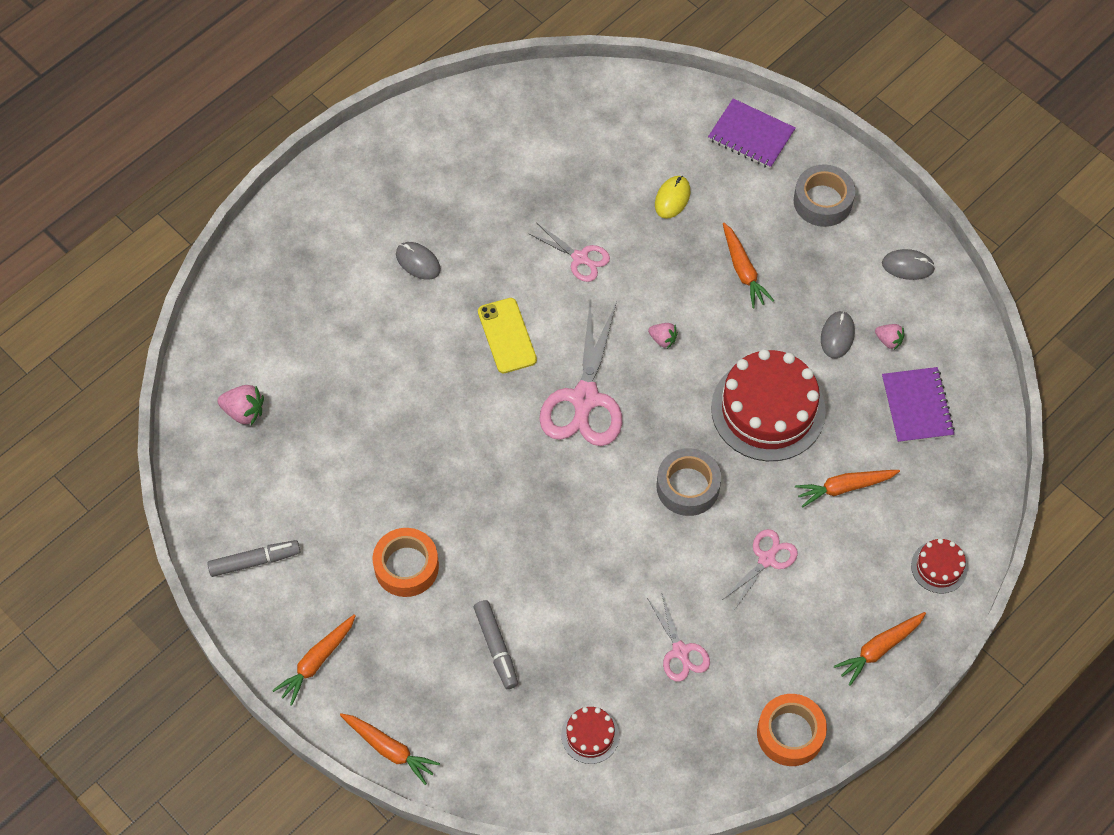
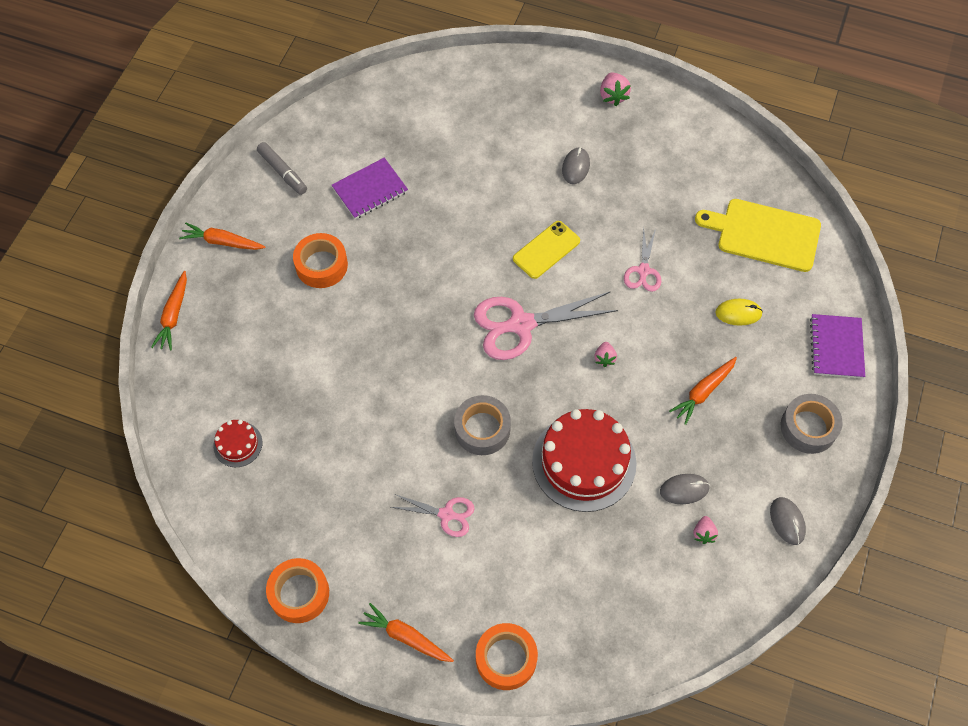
camera: 65 degrees right, 0 degrees up
(244, 411) = (395, 116): pink strawberry -> pink strawberry (613, 96)
(496, 647) = (283, 350): grey marker -> none
(595, 132) = (764, 234): none -> yellow cutting board
(681, 652) = (335, 481): pink scissors -> none
(844, 487) = (542, 551): orange carrot -> none
(917, 406) = (652, 581): purple notebook -> purple notebook (370, 190)
(939, 567) = (506, 659): red cake -> orange tape

